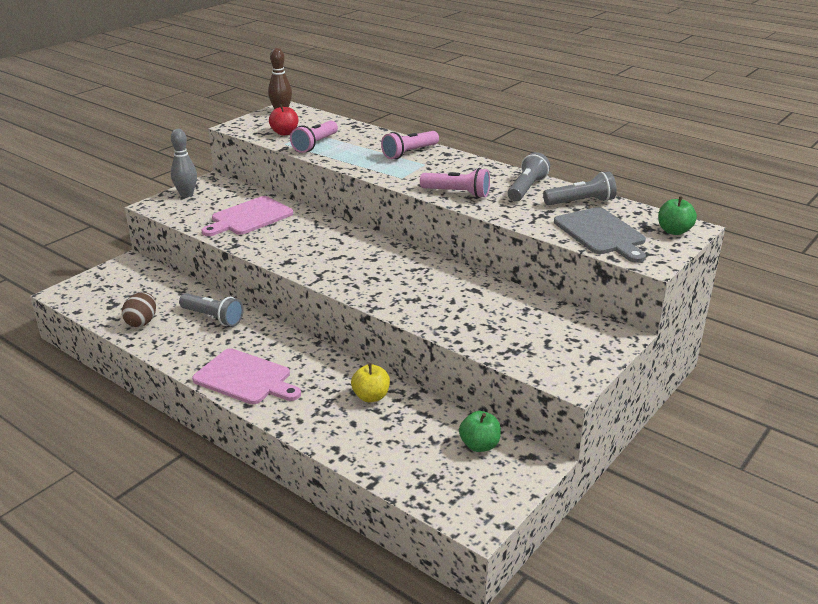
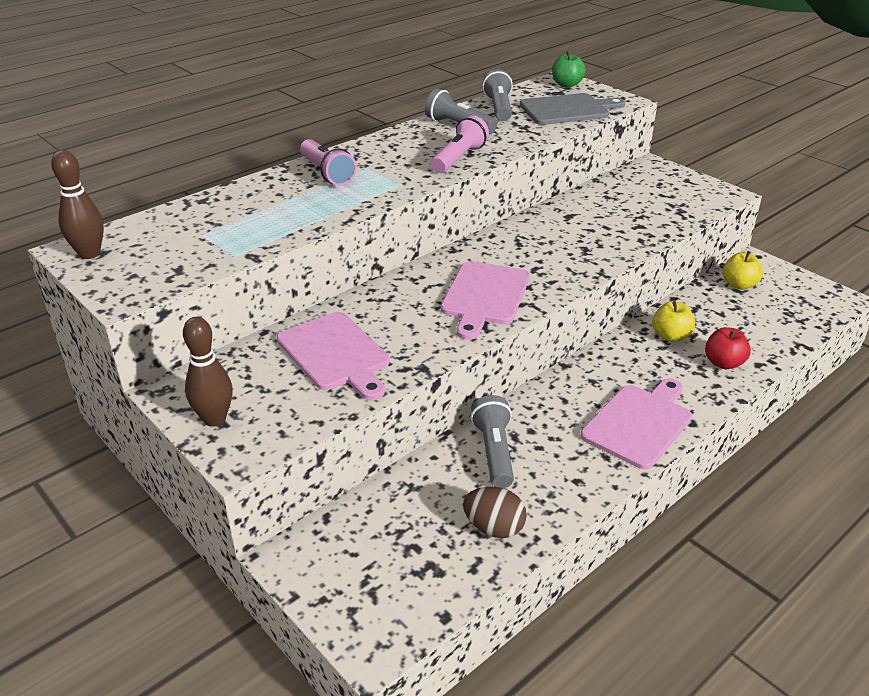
camera: 80 degrees left, 5 degrees up
(186, 194) = (214, 419): grey bowling pin -> brown bowling pin
(213, 318) = (494, 452): grey flashlight -> grey flashlight turned 45 degrees counterclockwise
(284, 133) = (190, 254): red apple -> red apple (723, 363)
(315, 145) = (256, 232): pink flashlight -> none
(327, 260) = (484, 296): none -> pink cutting board
(479, 445) = (739, 285): green apple -> yellow apple

